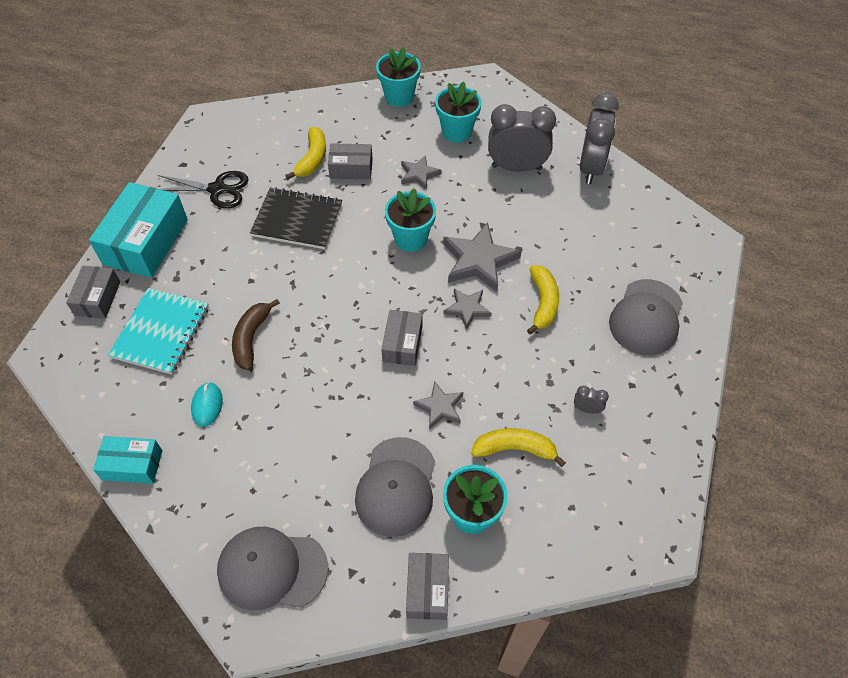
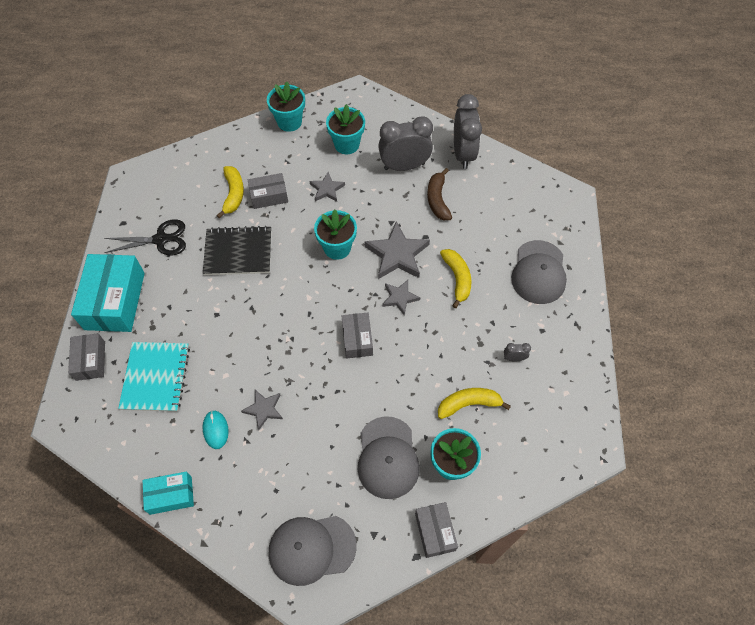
camera: 15 degrees left, 5 degrees up
(251, 338) = (233, 364): brown banana -> brown banana (437, 199)
(439, 407) = (402, 385): grey star -> grey star (263, 409)

